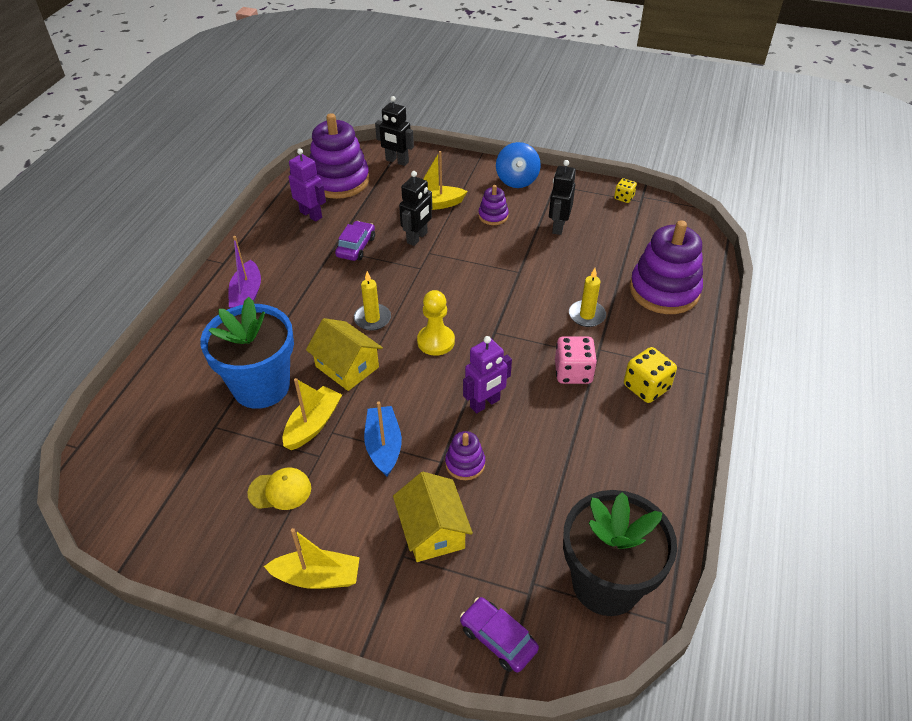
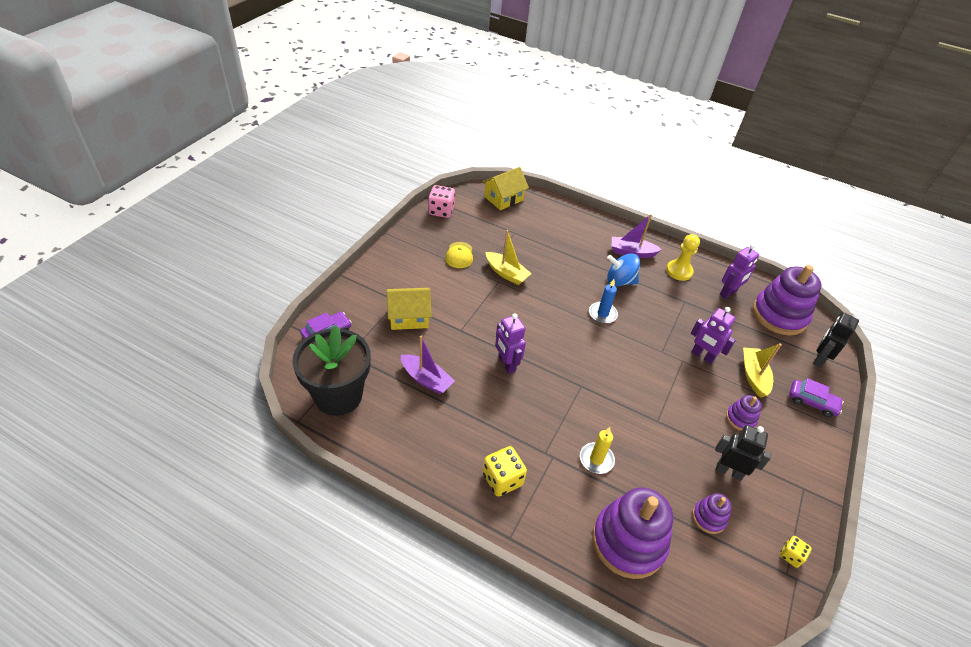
camera: 95 degrees right, 0 degrees up
(261, 386) = (543, 253): blue flower pot -> none
(317, 577) = (396, 265): yellow boat -> none
(347, 367) = (555, 294): yellow house -> yellow house (503, 198)
(356, 247) = (688, 315): purple car -> purple car (812, 402)
(372, 319) = (602, 314): yellow candle -> blue candle
(383, 446) = (480, 304): blue boat -> none
(417, 238) = (702, 356): black robot -> purple robot
(436, 341) = (574, 347): yellow pawn -> yellow pawn (679, 271)
(465, 464) = (455, 342): purple stacking toy -> purple stacking toy (708, 518)
(517, 180) = (806, 453): blue spinning top -> blue spinning top (619, 281)
(540, 484) = (426, 379): none -> purple boat
(573, 372) = (528, 429): pink dice -> pink dice (441, 211)

